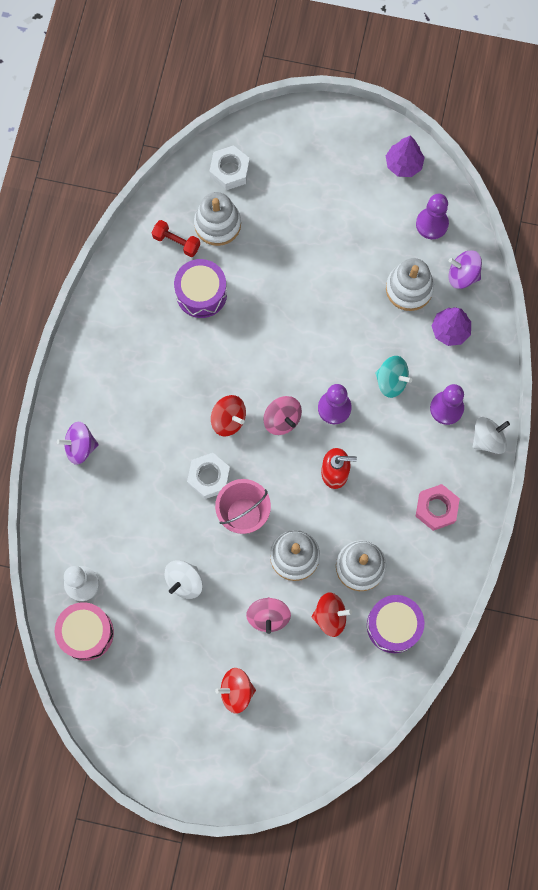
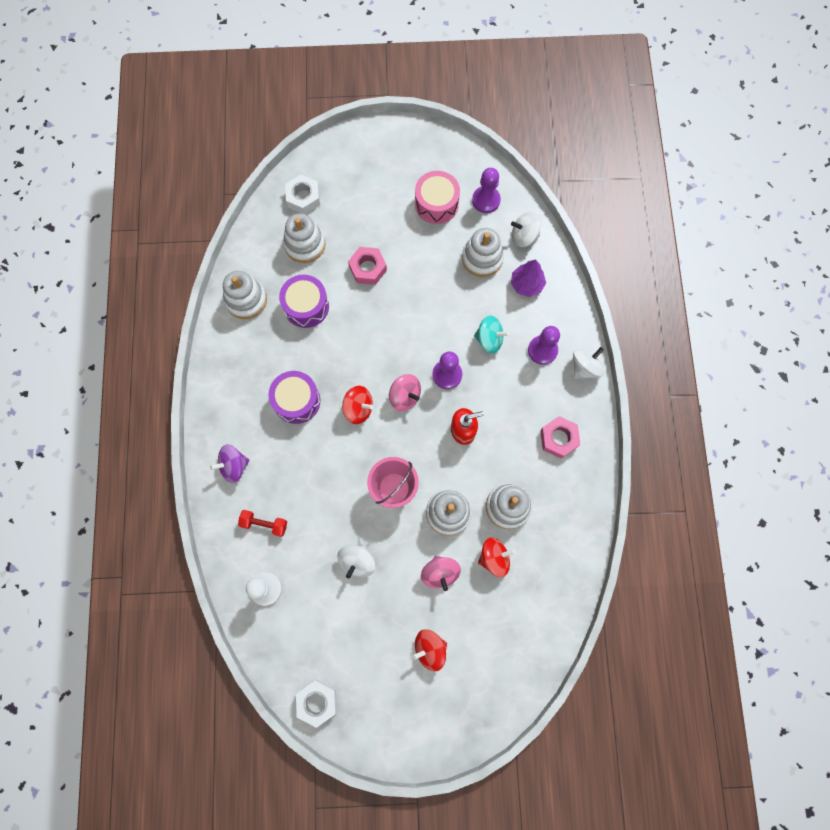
camera: 15 degrees left, 0 degrees up
(86, 633) = (281, 632): pink drum -> pink drum (436, 204)
(138, 270) = (246, 300): none -> white stacking toy
(176, 242) = (273, 268): red dumbbell -> red dumbbell (264, 524)
(209, 477) = (354, 463): white nut -> white nut (317, 701)
(279, 268) = (368, 268): none -> pink nut
(393, 625) = (551, 551): purple drum -> purple drum (297, 401)
(403, 164) = (448, 157): purple tree -> none
(462, 275) = (524, 236): purple spinning top -> white spinning top

